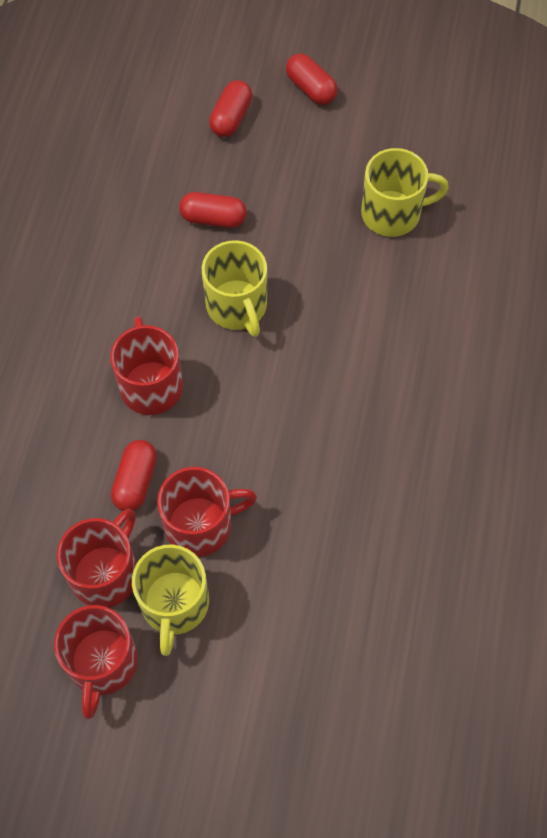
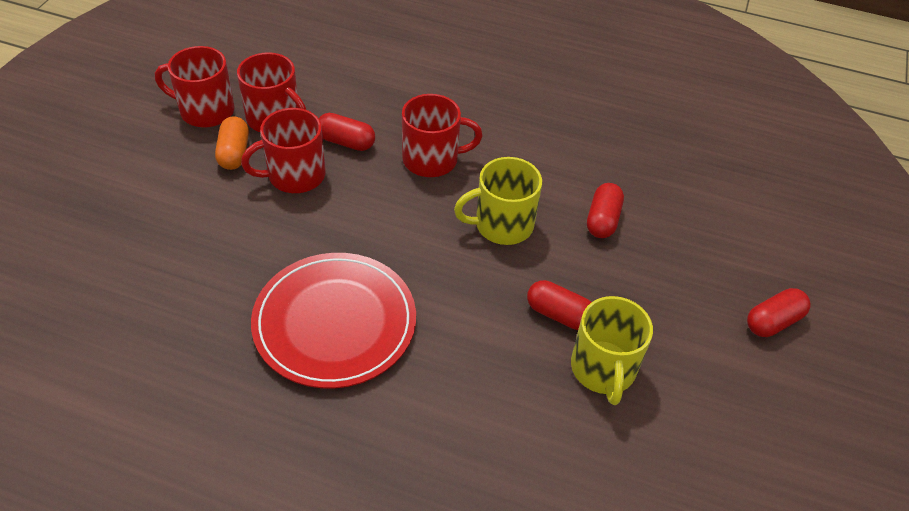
camera: 95 degrees right, 15 degrees down
(174, 604) = (234, 153): yellow mug -> orange capsule
(200, 525) = (295, 175): red mug -> red mug turned 75 degrees clockwise
(231, 118) = (726, 248): red capsule -> red capsule (559, 314)
(394, 438) = (335, 322): none -> red plate

